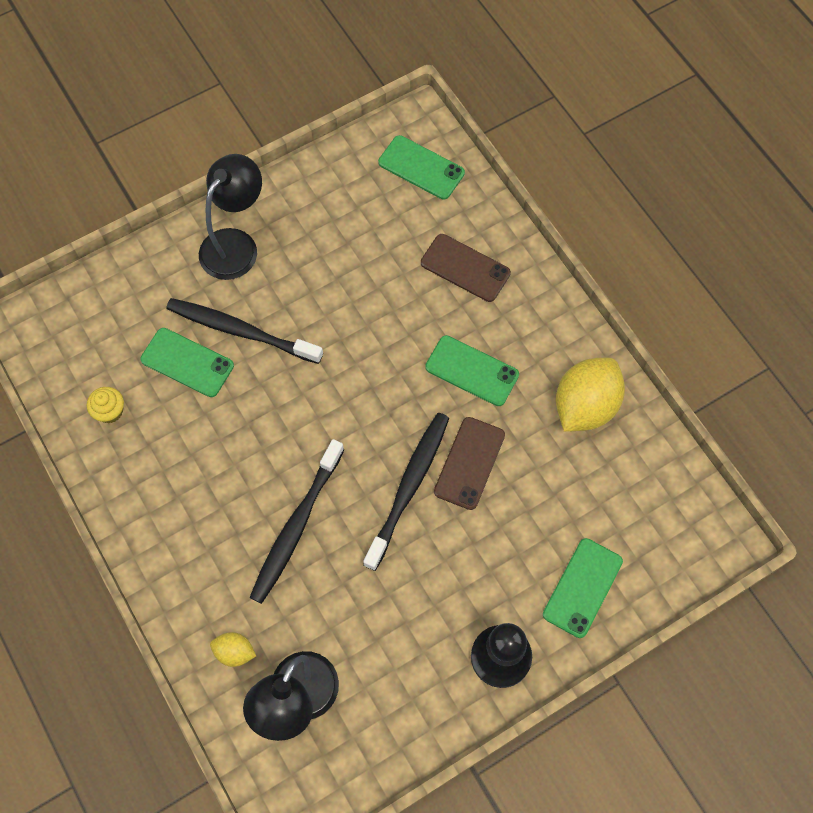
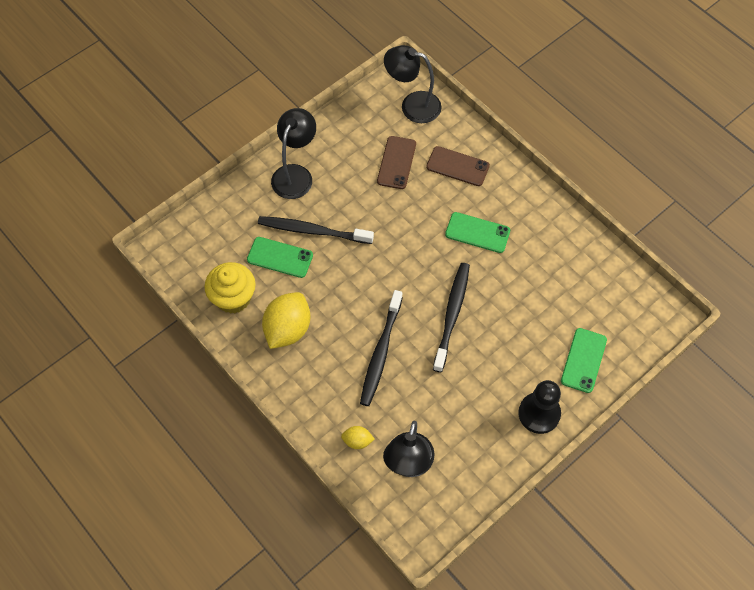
camera: 10 degrees left, 5 degrees down
(110, 411) = (233, 298): yellow cupcake -> yellow cupcake, size x1.92
(421, 168) = (412, 105): green phone -> black lamp
(469, 463) = (489, 292): brown phone -> brown phone (396, 162)
(585, 406) = (559, 243): yellow lemon -> yellow lemon (288, 329)

